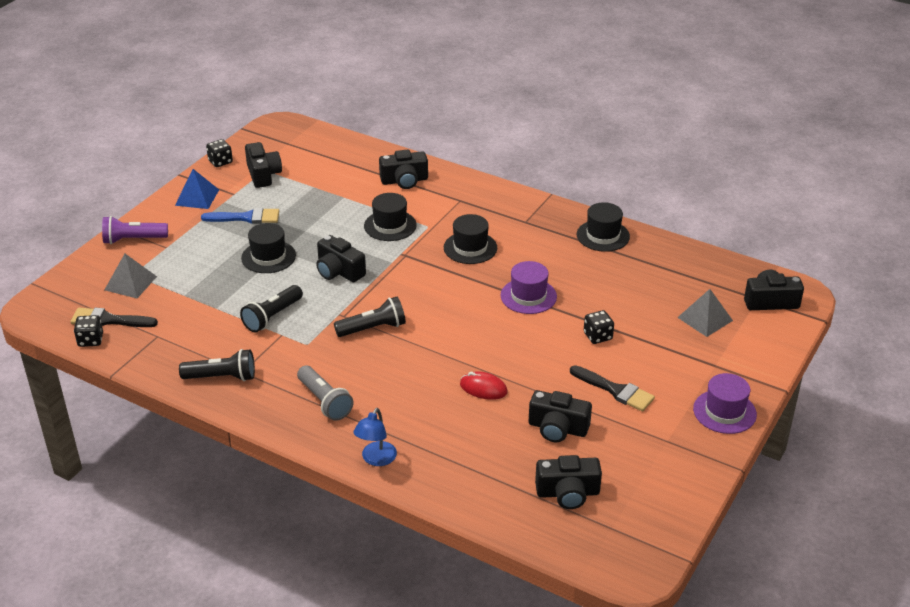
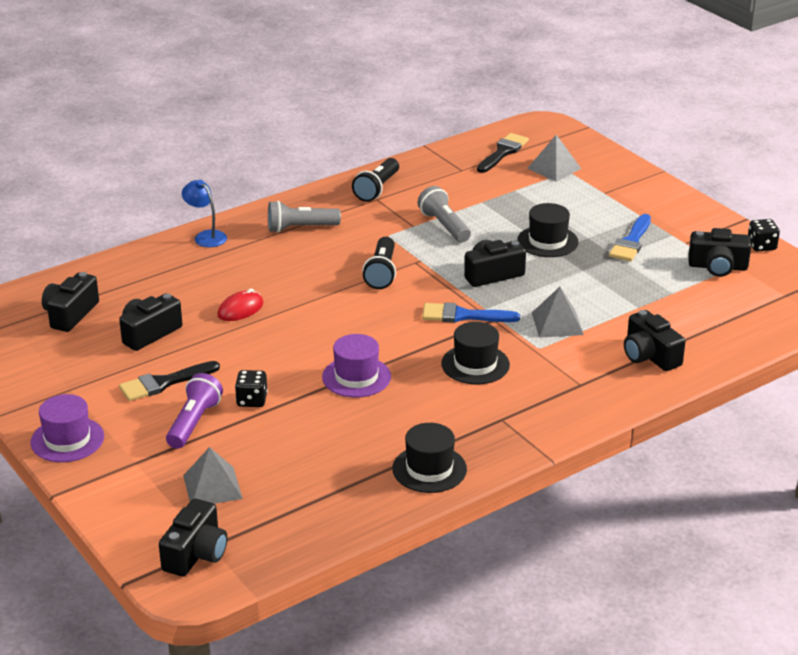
camera: 115 degrees right, 5 degrees down
(90, 340) = (480, 142): black dice -> none
(133, 240) = (629, 178): purple flashlight -> purple flashlight (194, 423)
(197, 197) = (691, 221): blue pyramid -> none
(272, 317) = (444, 226): black flashlight -> grey flashlight
(390, 225) = (557, 323): black hat -> grey pyramid
(404, 180) = (650, 356): black camera -> black camera turned 45 degrees counterclockwise
(409, 269) = (463, 316): none -> blue brush

